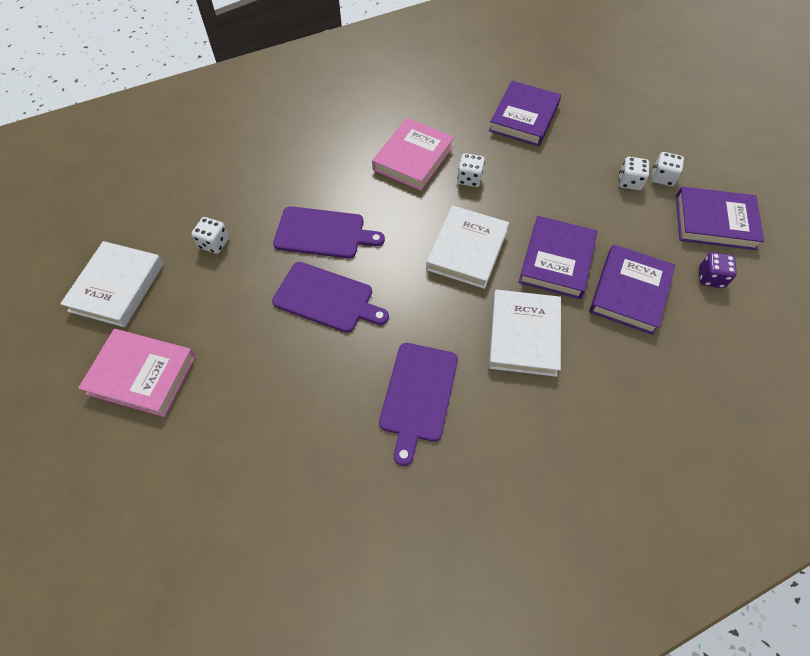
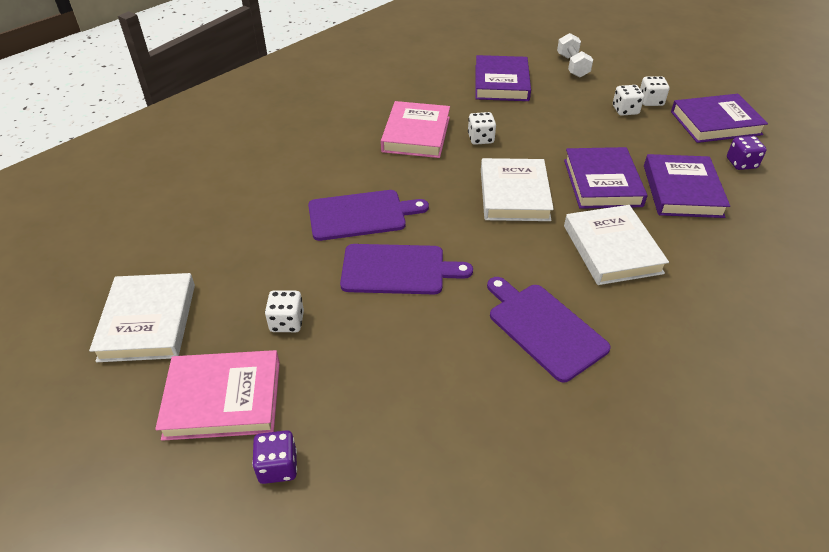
camera: 20 degrees left, 15 degrees down
(155, 446) = (278, 466): none -> purple dice
(214, 243) = (245, 252): white dice -> white dice (287, 322)
(418, 395) = (544, 328): purple cutting board -> purple cutting board turned 150 degrees clockwise
(607, 113) = (572, 66): none -> white dumbbell

